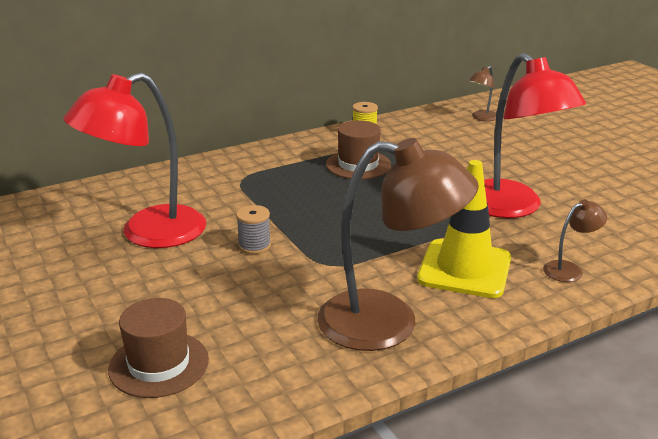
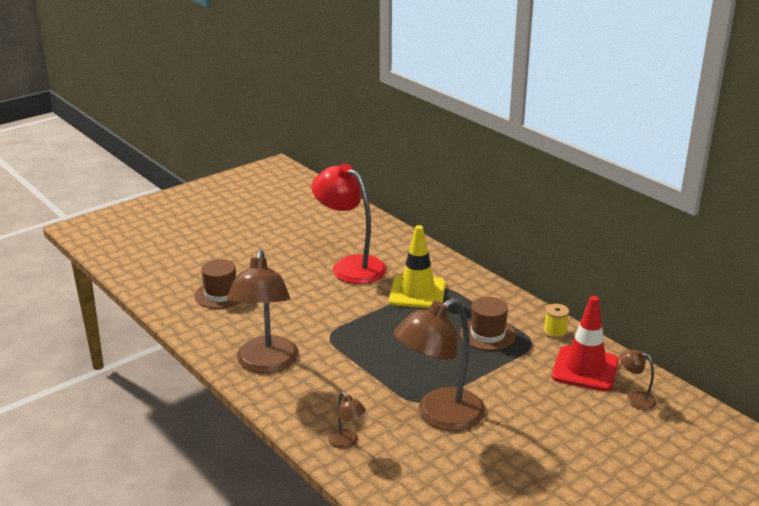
camera: 80 degrees right, 0 degrees up
(254, 246) = (345, 305): grey spool -> none
(432, 130) = (585, 369): none -> red traffic cone
(464, 269) = (336, 392): yellow traffic cone -> yellow traffic cone (417, 292)
(512, 208) = (439, 416): red lamp -> brown lamp

